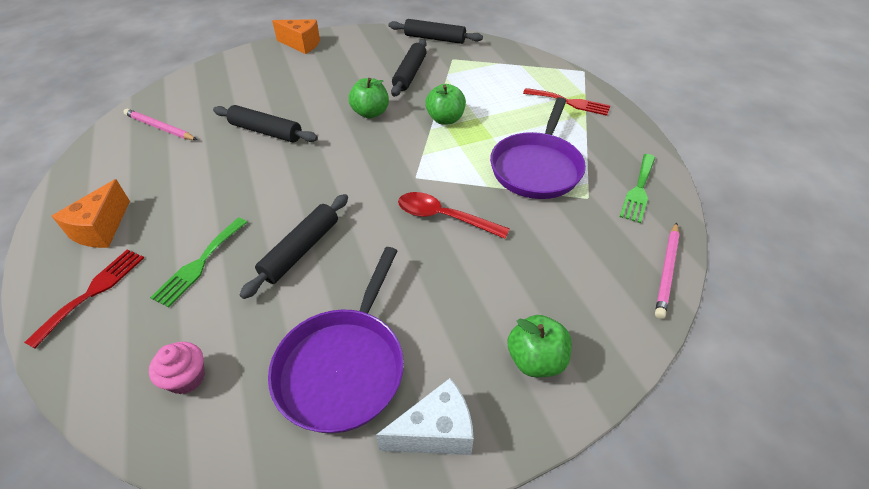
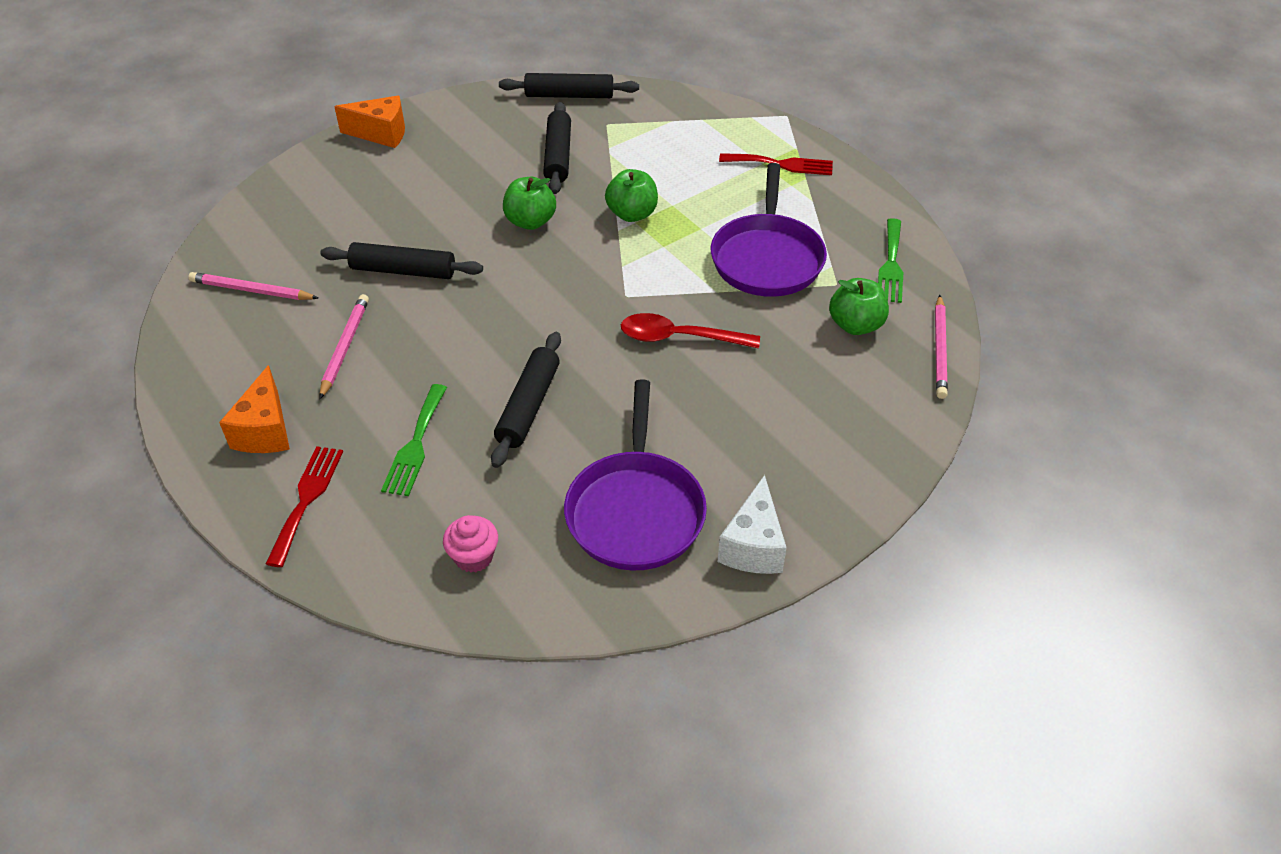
camera: 15 degrees left, 0 degrees up
(195, 178) = (345, 347): none -> pink pencil
(435, 432) = (753, 546): white cheese -> white cheese turned 135 degrees clockwise
(535, 360) = (829, 463): green apple -> green apple (855, 325)

